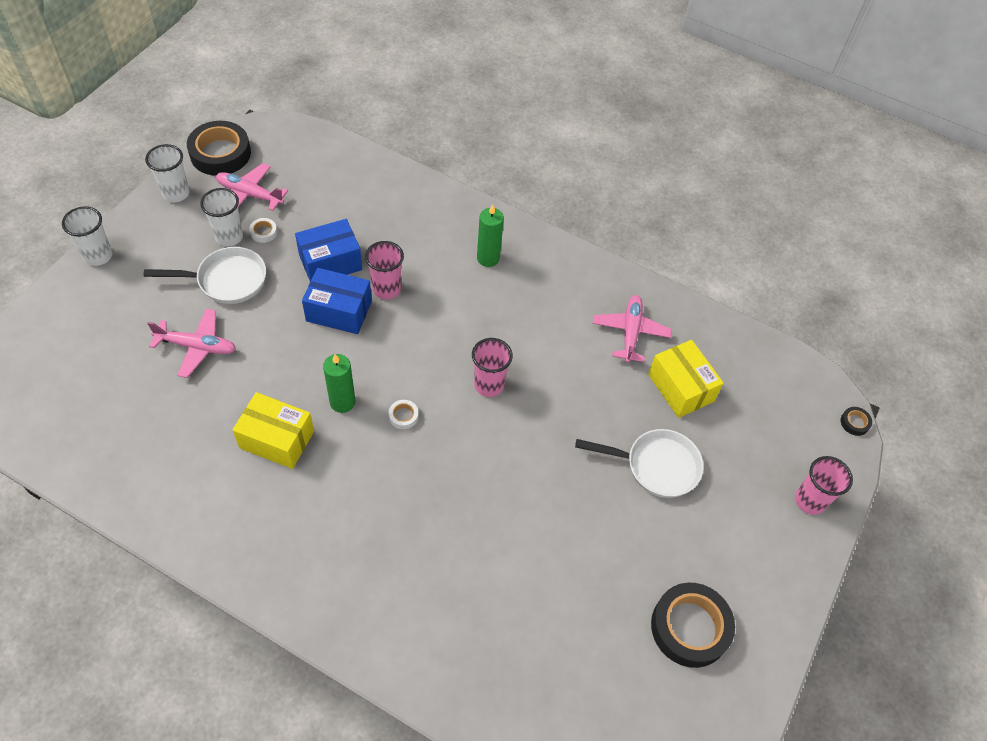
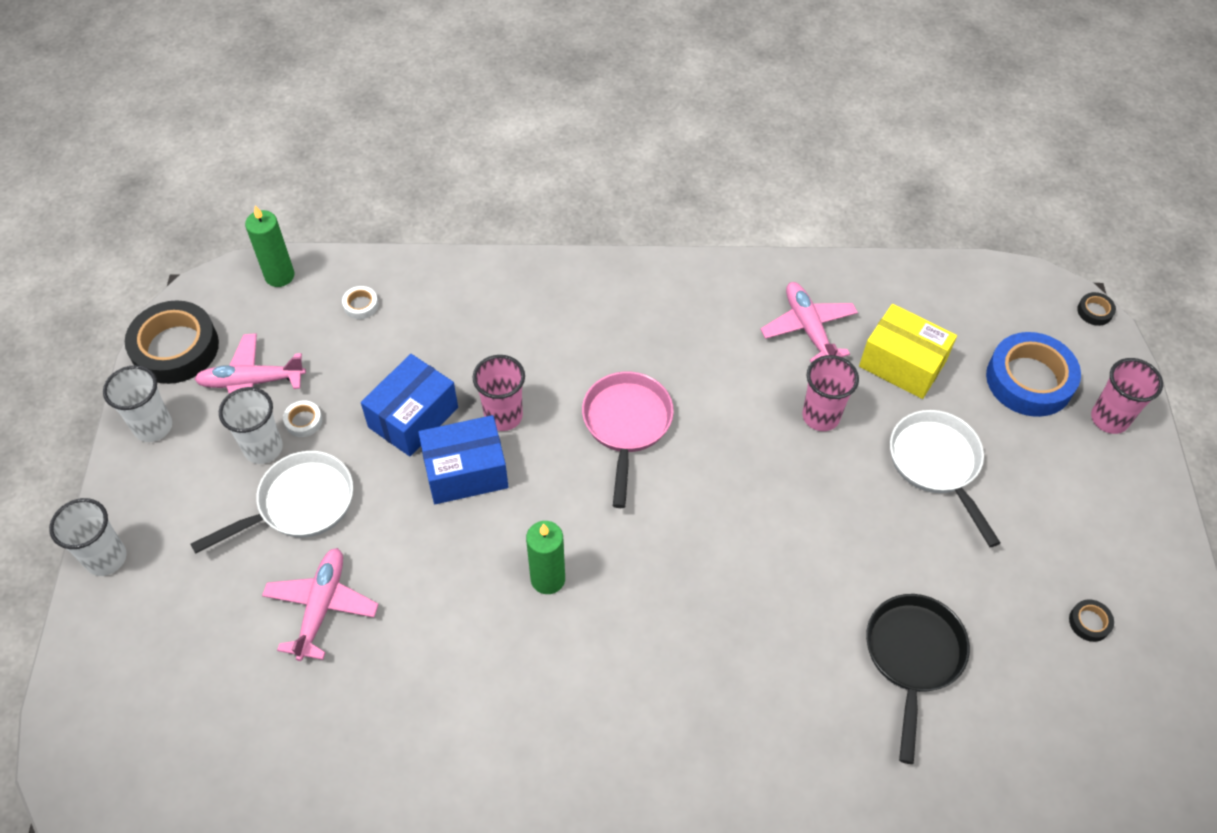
camera: 25 degrees left, 0 degrees up
(197, 347) = (322, 606): pink plane -> pink plane turned 60 degrees counterclockwise
(277, 439) = (502, 666): yellow box -> none
(403, 416) = (629, 557): white tape -> white tape (361, 305)
(461, 334) = (626, 425): none -> pink pan
(488, 258) = (595, 320): green candle -> green candle (279, 276)
(489, 385) = (699, 469): pink cup -> pink cup (821, 416)
(545, 580) = (912, 657): none -> black pan
(656, 466) = (937, 465): white pan -> white pan turned 90 degrees counterclockwise
(690, 627) = (1089, 622): black tape -> black tape, size x0.42
(768, 444) = (1029, 380): none -> blue tape

